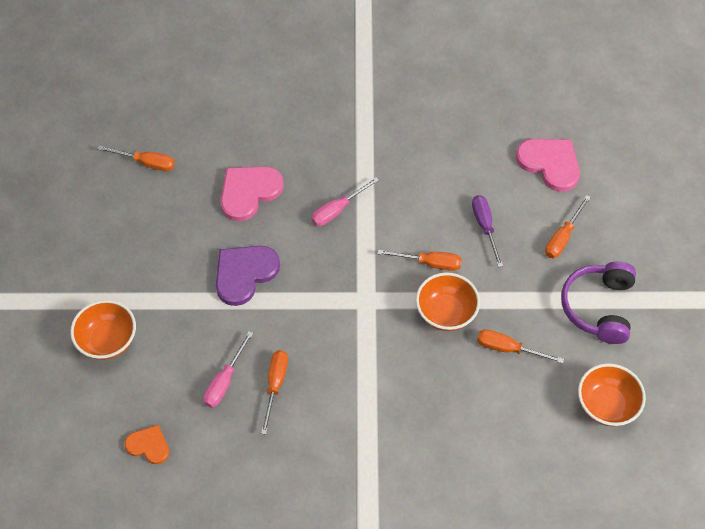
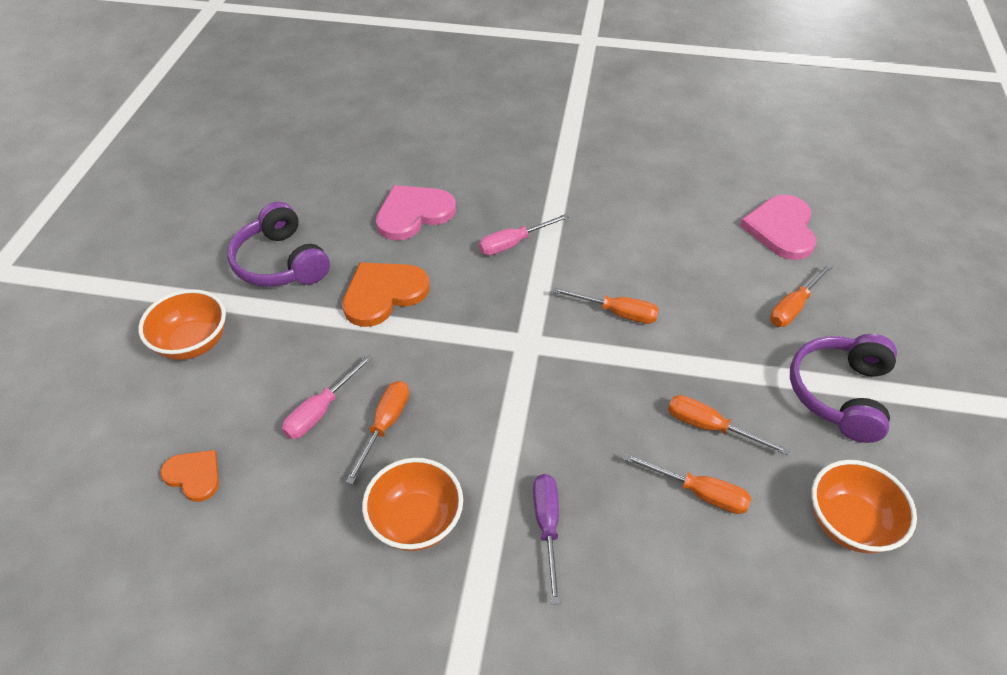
camera: 10 degrees right, 10 degrees down
(146, 163) = (307, 173): orange screwdriver -> orange screwdriver (699, 493)
(153, 257) = (281, 263): none -> purple headphones
(244, 274) = (383, 294): purple heart -> orange heart
(446, 313) = (629, 372): orange bowl -> orange bowl (416, 521)
(485, 227) = (693, 283): purple screwdriver -> purple screwdriver (547, 527)
(550, 164) = (781, 229): pink heart -> pink heart turned 135 degrees counterclockwise

